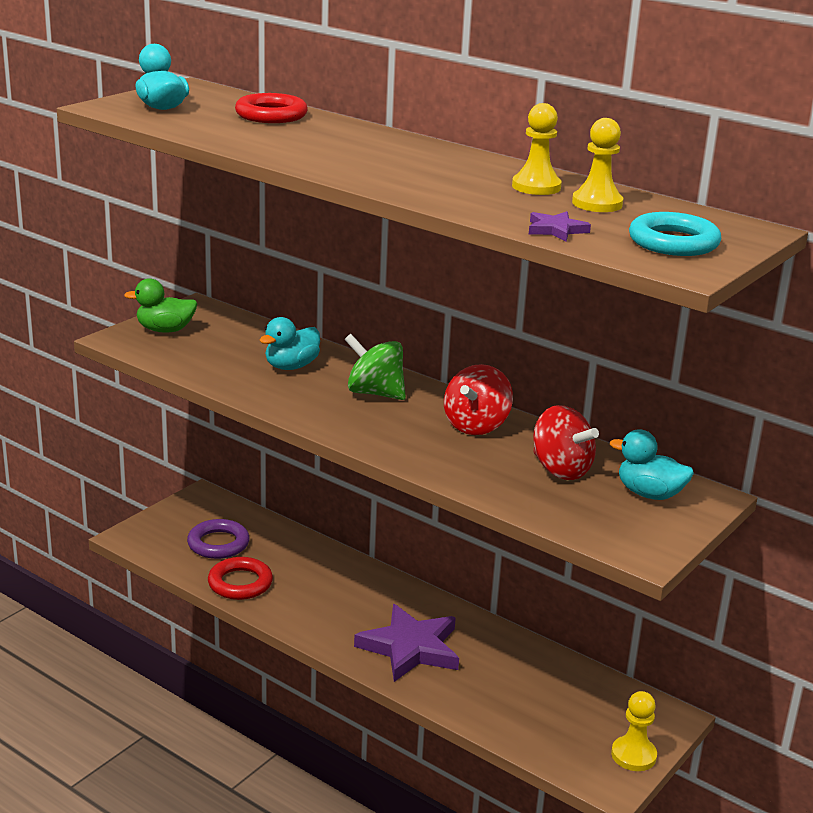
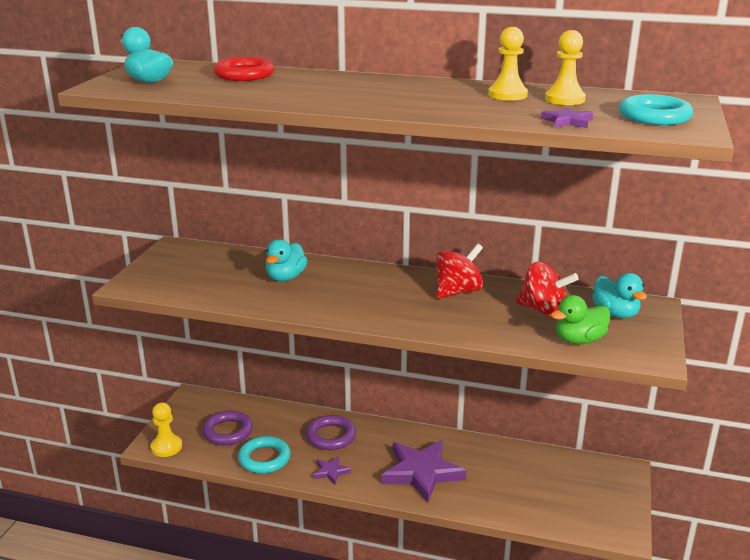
camera: 20 degrees left, 0 degrees up
(165, 330) = (163, 270): green duck -> green duck (579, 340)
(240, 583) = (264, 458): red ring -> turquoise ring
(305, 617) = (331, 472): none -> purple star
(331, 580) = (331, 436): none -> purple ring
(375, 393) = (365, 284): green spinning top -> none
(476, 426) = (457, 292): red spinning top -> red spinning top turned 135 degrees counterclockwise
(633, 755) = (622, 506): yellow pawn -> yellow pawn (166, 447)
(649, 494) = (615, 313): turquoise duck -> turquoise duck turned 120 degrees counterclockwise

